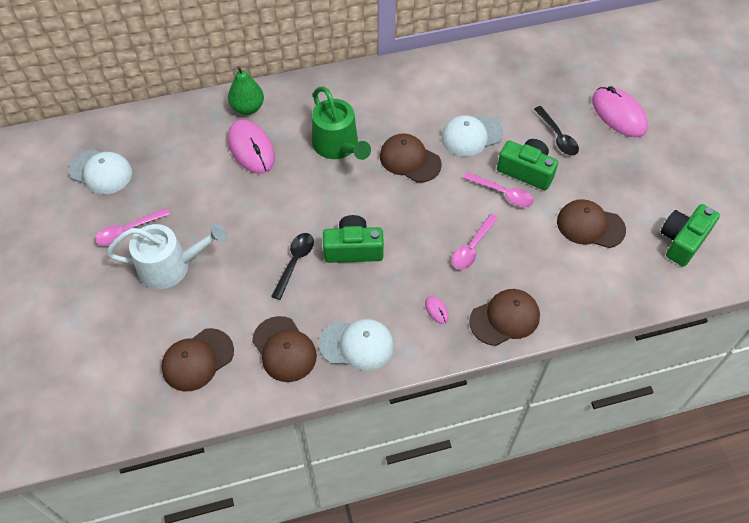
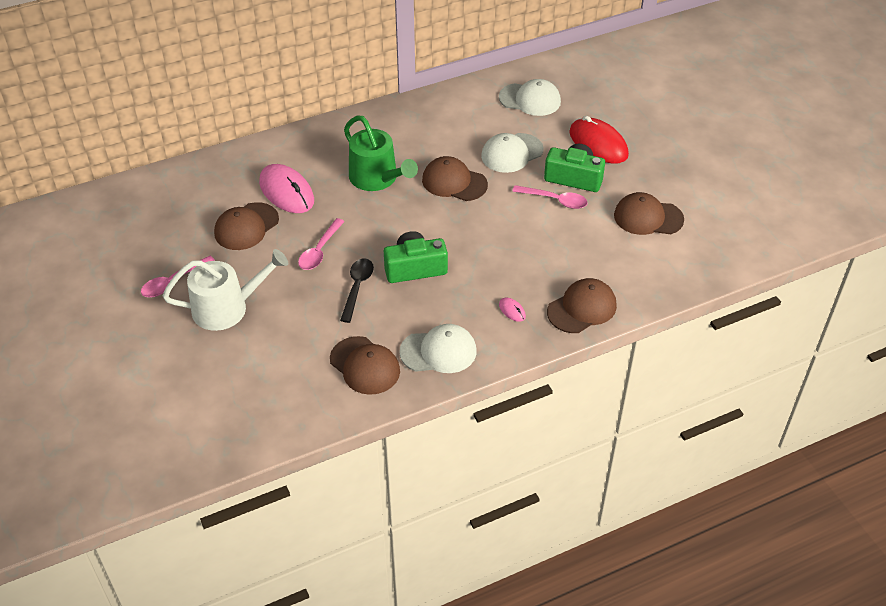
camera: 10 degrees left, 10 degrees down
(101, 172) = (130, 232): white cap -> white cap (530, 100)
(197, 360) = (276, 387): brown cap -> brown cap (246, 227)
(248, 108) = (274, 155): green pear -> none
(472, 247) = (535, 251): pink spoon -> pink spoon (320, 251)
(557, 136) = (598, 144): black spoon -> red mouse
(618, 114) = (654, 117): pink mouse -> none
(682, 241) = (740, 219): green camera -> none

